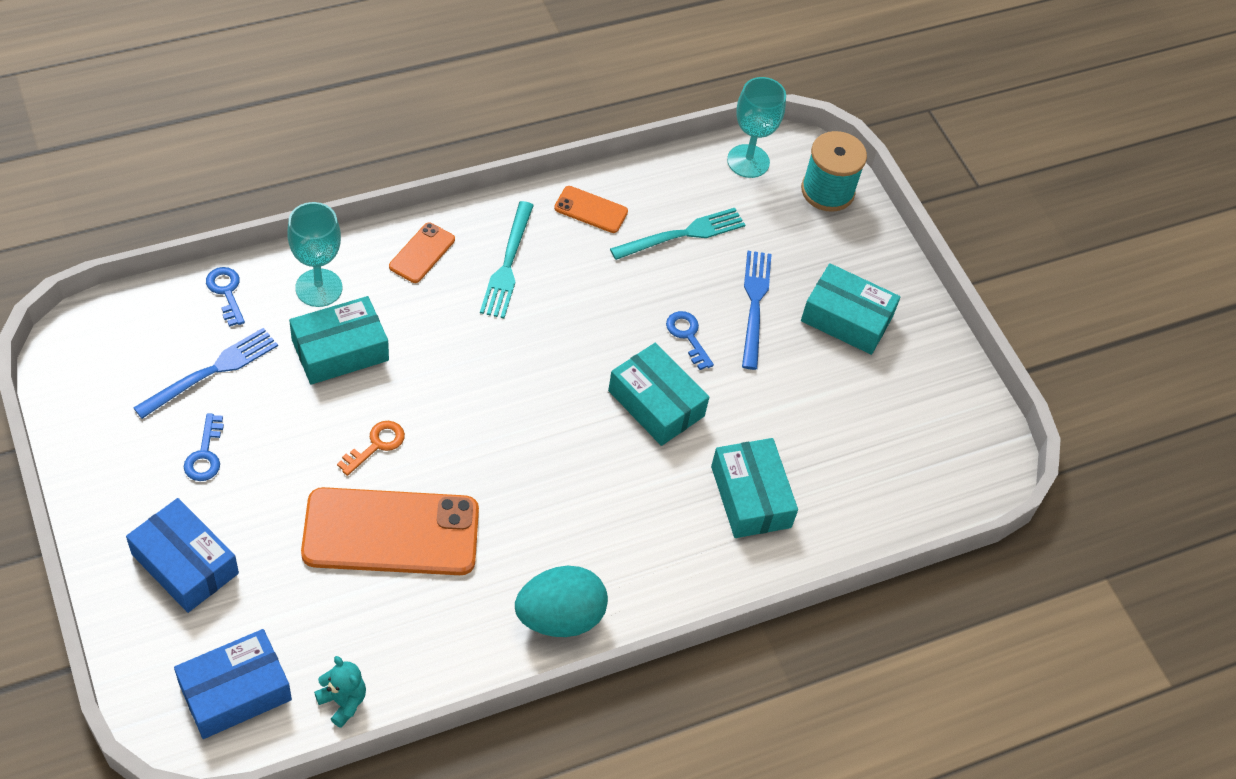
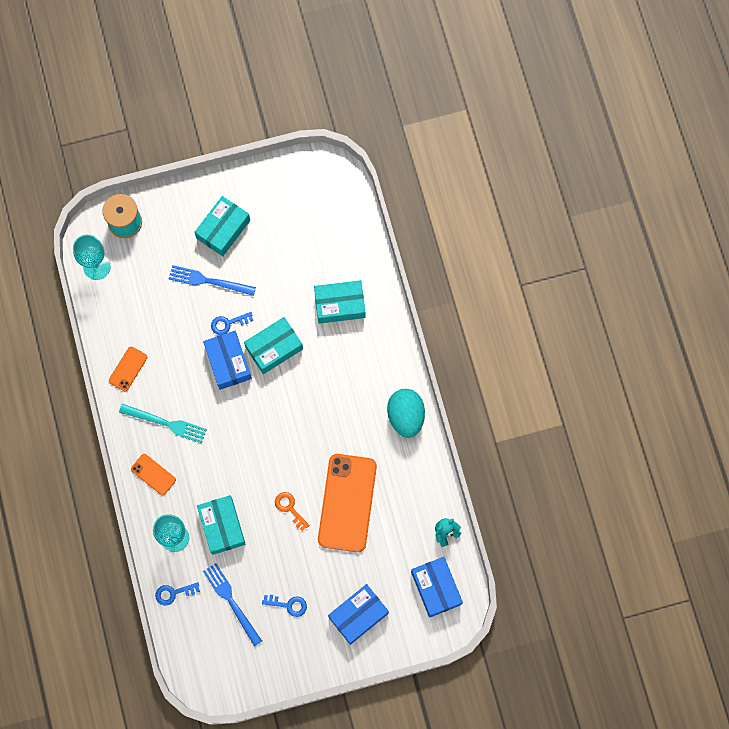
camera: 75 degrees left, 20 degrees up
(621, 340) = (228, 362): none -> blue box
(682, 235) = (152, 316): turquoise fork -> none

